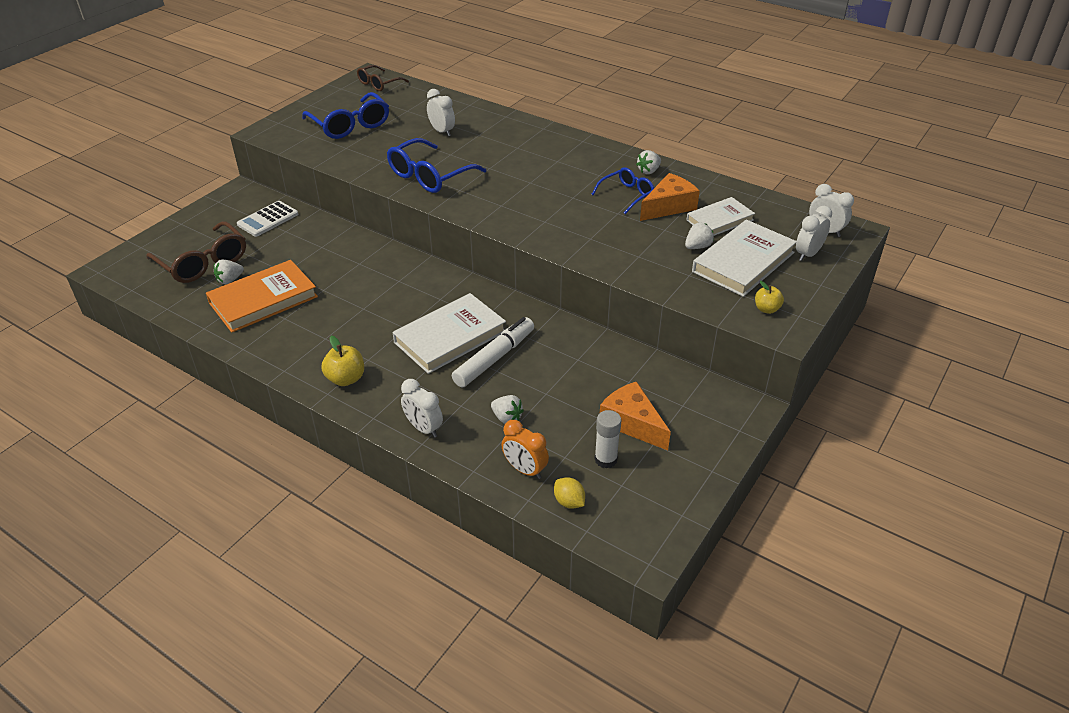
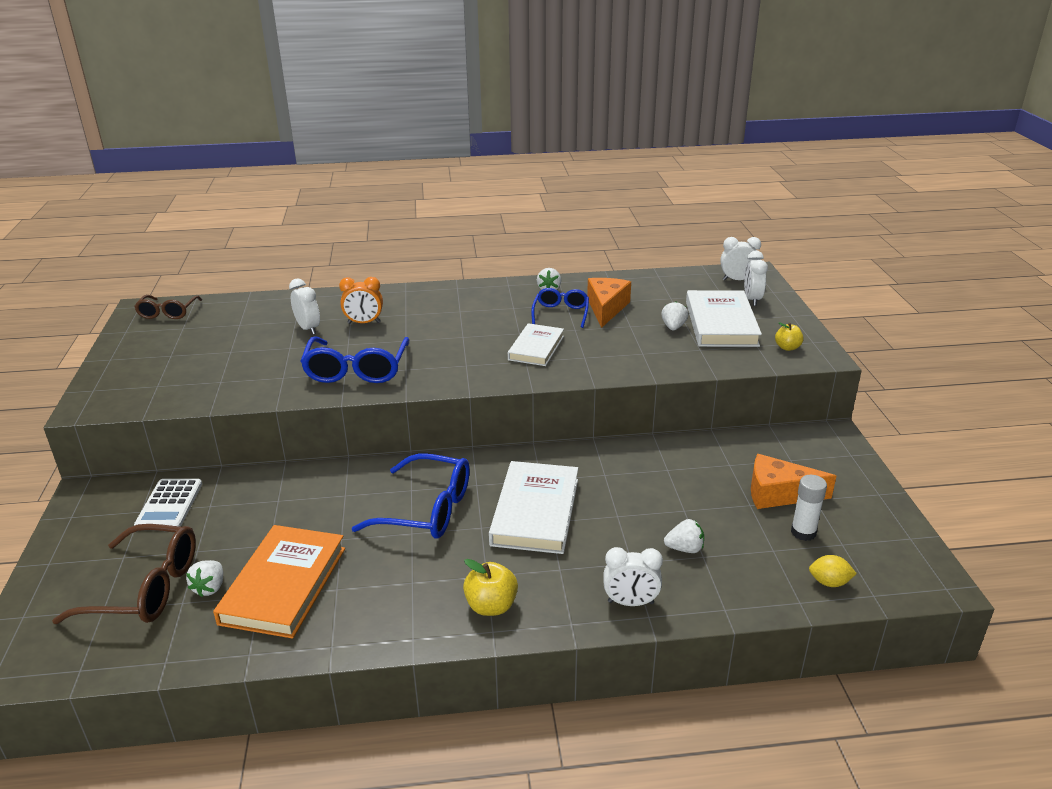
camera: 40 degrees left, 10 degrees down
(350, 125) = (193, 360): blue glasses -> blue glasses (427, 510)
(442, 131) = (308, 329): white clock -> white clock turned 45 degrees clockwise
(494, 358) = (601, 507): white marker -> none
(525, 470) = (761, 580): orange clock -> orange clock (364, 323)
(719, 220) = (658, 302): white book -> white book (536, 348)

